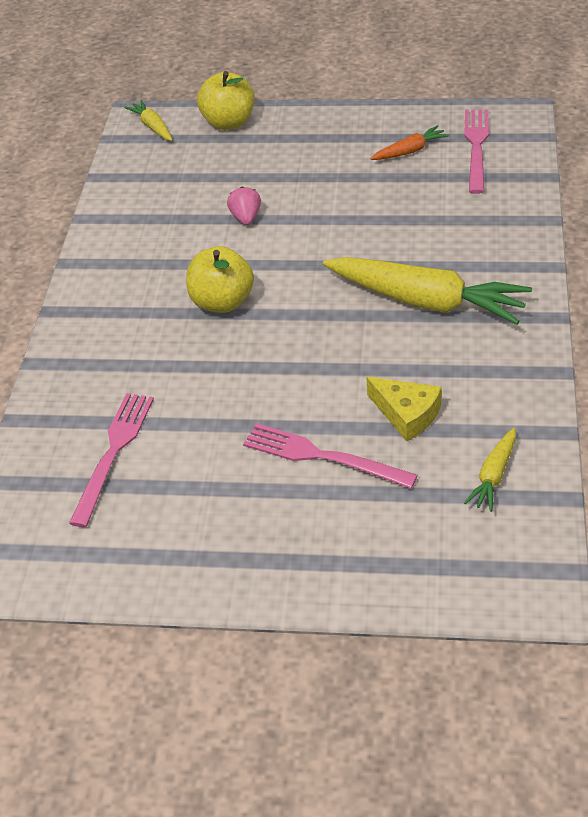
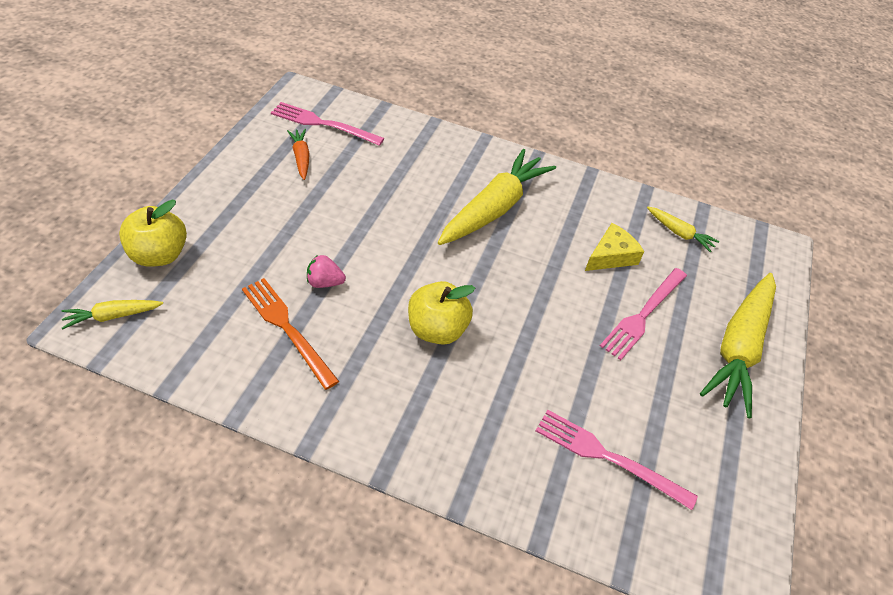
camera: 85 degrees left, 5 degrees up
(181, 214) = (287, 328): none -> orange fork
(310, 554) = (738, 349): none -> yellow carrot

